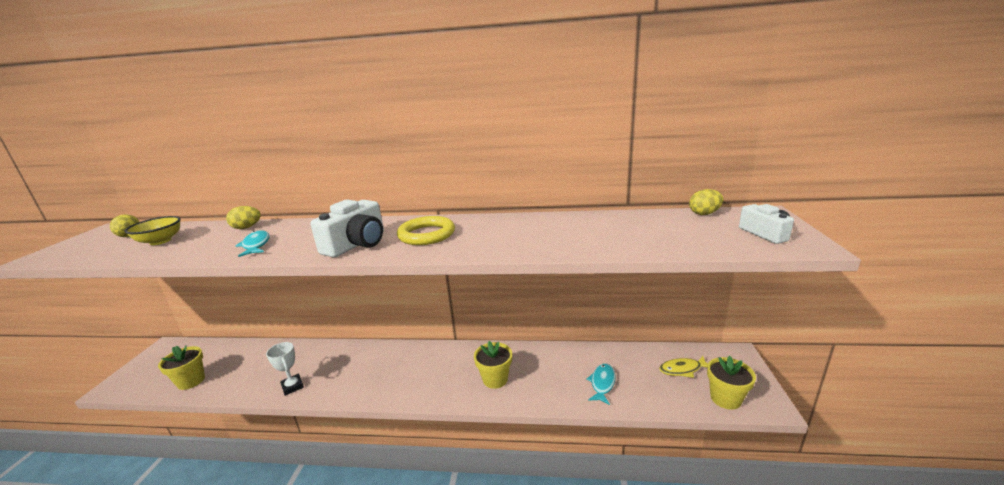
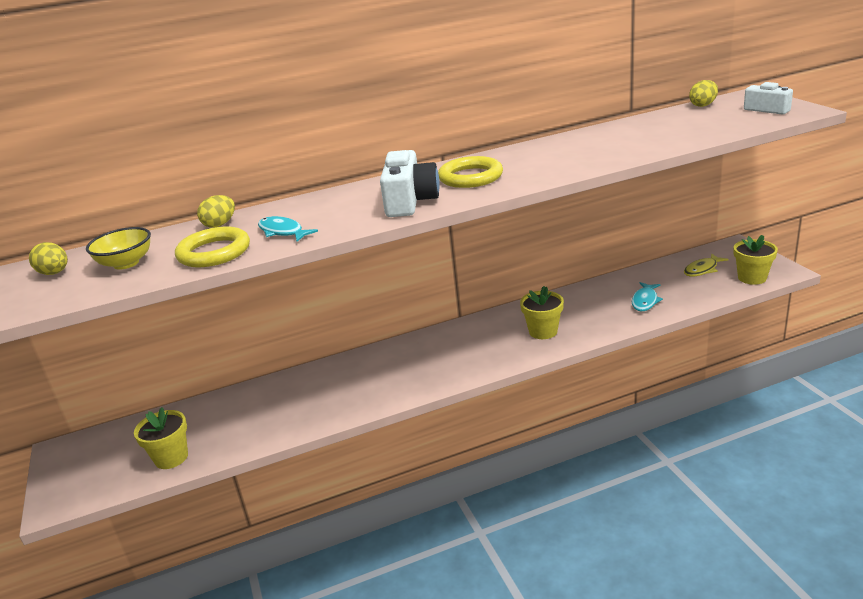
camera: 25 degrees left, 5 degrees up
(201, 249) = (214, 252): none -> yellow ring
(292, 386) = (322, 413): white trophy -> none
(602, 383) = (645, 301): turquoise fish -> turquoise fish turned 150 degrees counterclockwise

